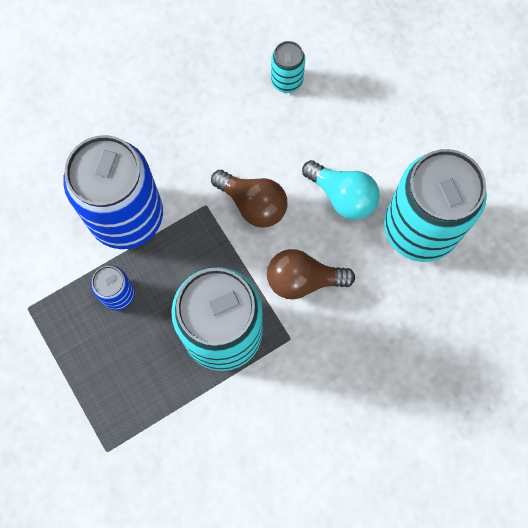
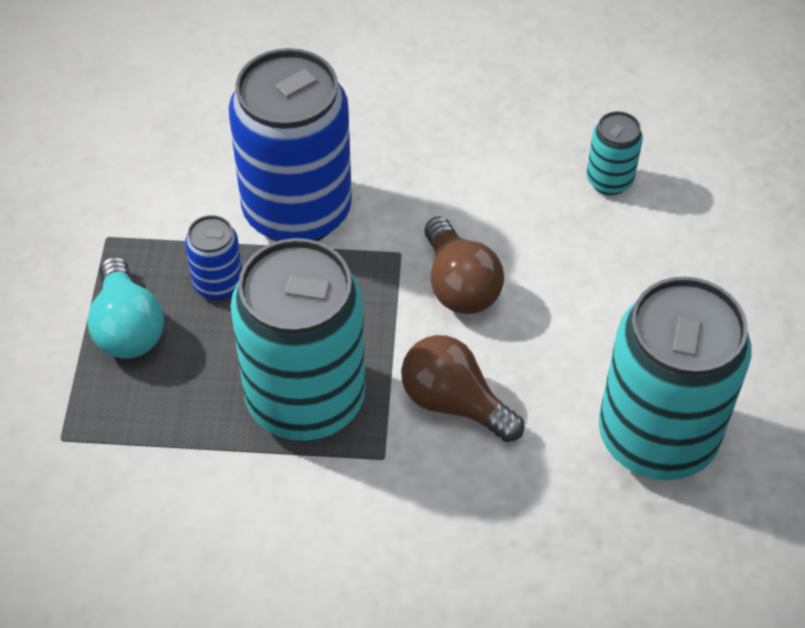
camera: 35 degrees right, 20 degrees down
(342, 196) = (581, 341): turquoise light bulb -> turquoise light bulb (128, 327)

